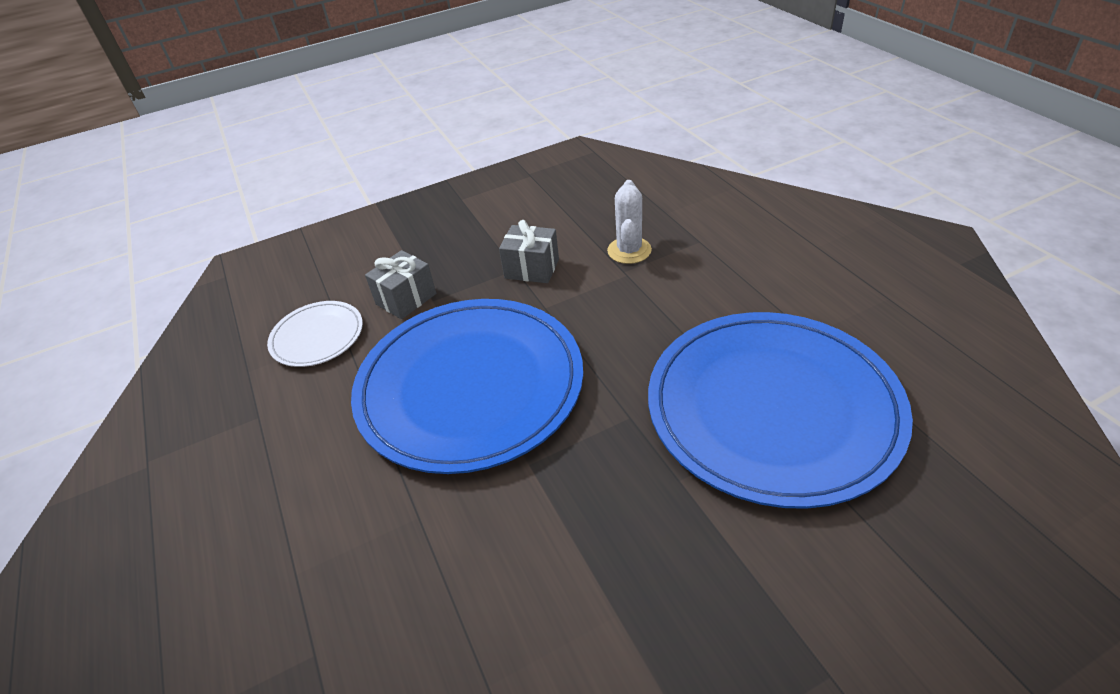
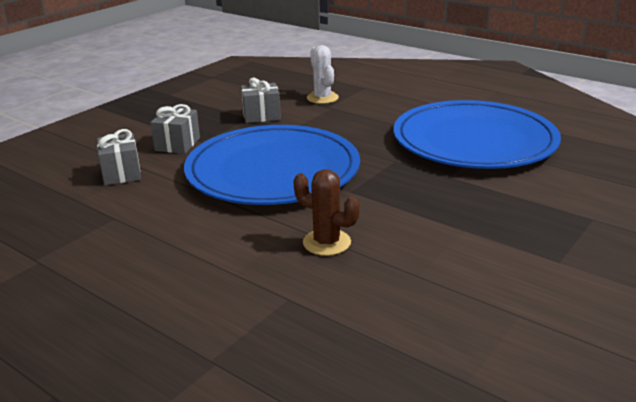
camera: 30 degrees left, 15 degrees down
(317, 336) = (121, 173): white plate -> grey gift
(430, 561) = (326, 242): none -> brown cactus

